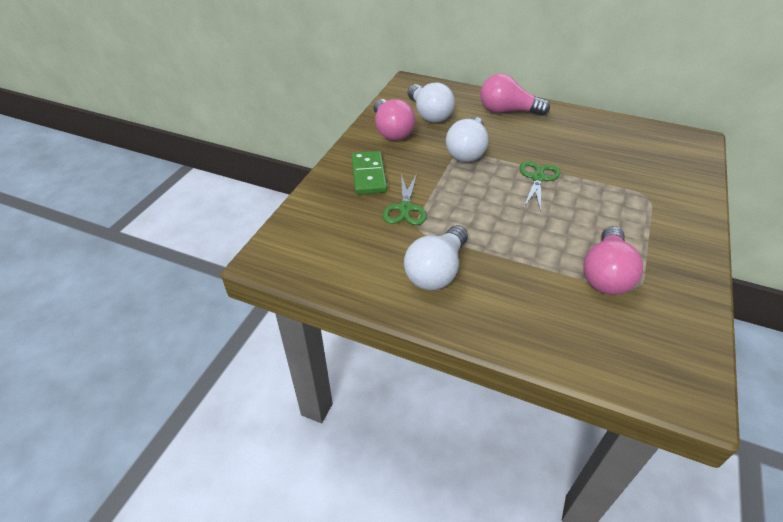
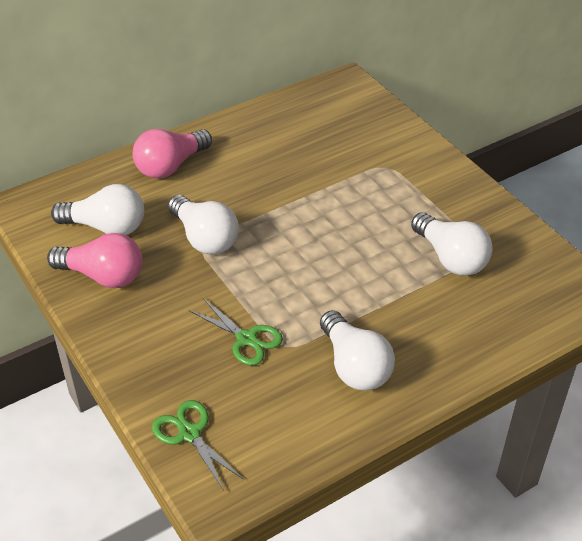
camera: 55 degrees left, 0 degrees up
(369, 175) = (162, 338): green domino -> none
(538, 178) = (296, 216): green scissors -> green scissors (189, 434)
(605, 274) = (450, 258): pink light bulb -> white light bulb

